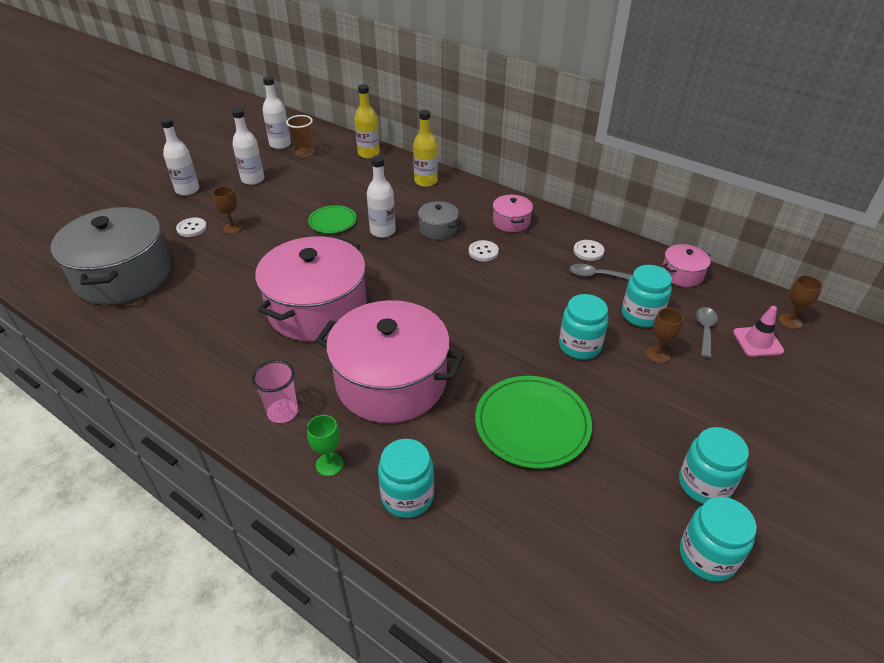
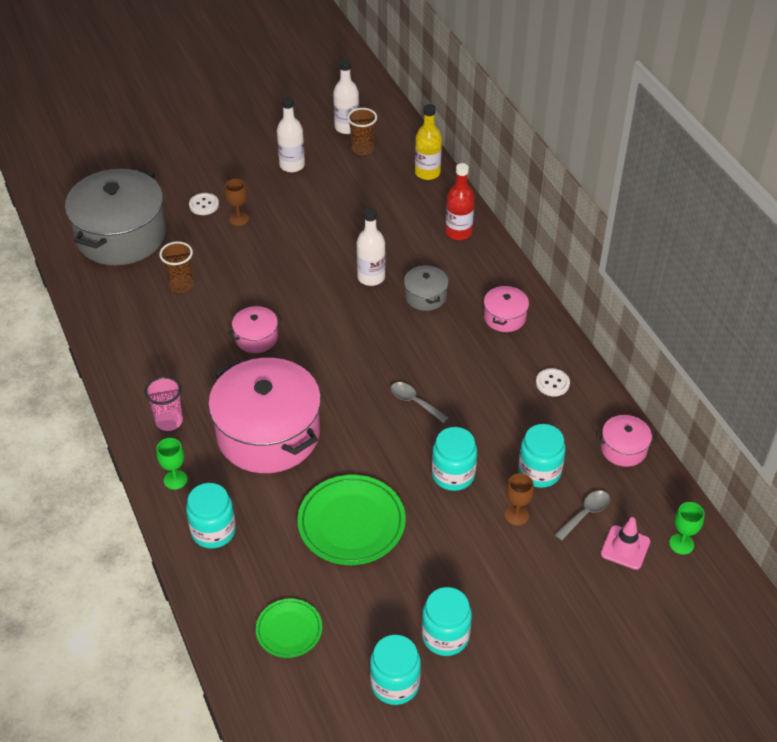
camera: 30 degrees right, 5 degrees up
(187, 190) = (225, 156): white bottle -> none
(212, 293) = (181, 285): none -> brown cup
(317, 309) = (256, 338): pink pot -> pink pot, size x0.44
(332, 221) = (332, 247): green plate -> green plate (289, 630)
(425, 181) = (458, 232): yellow bottle -> red bottle
(483, 252) = (448, 340): white button -> none
(595, 275) = (534, 412): grey spoon -> grey spoon (414, 402)
(790, 321) = (681, 544): brown goblet -> green goblet

